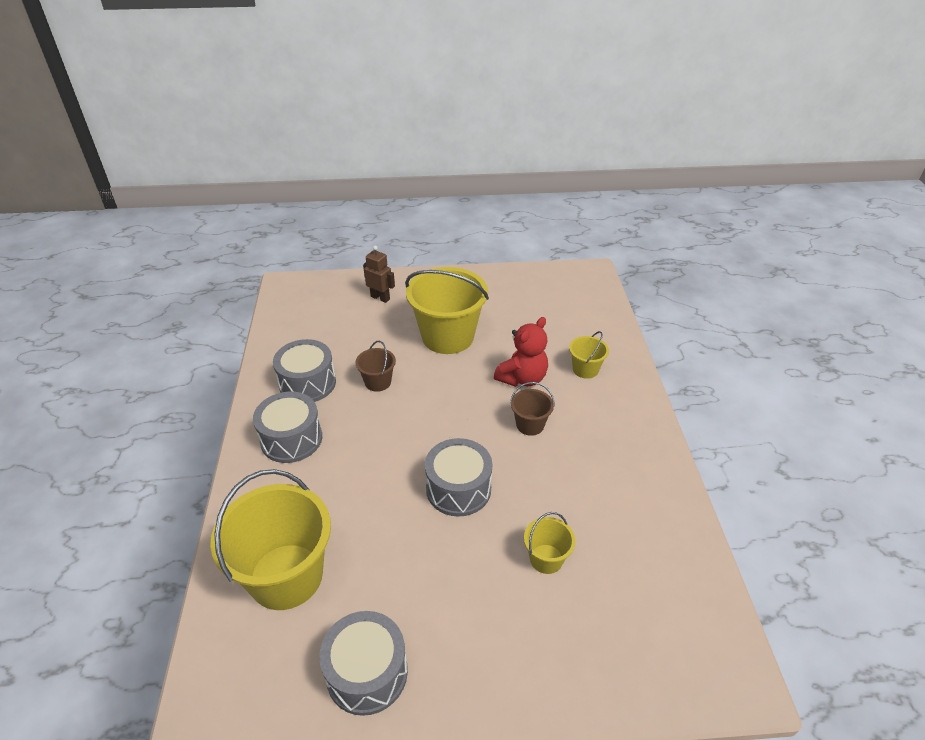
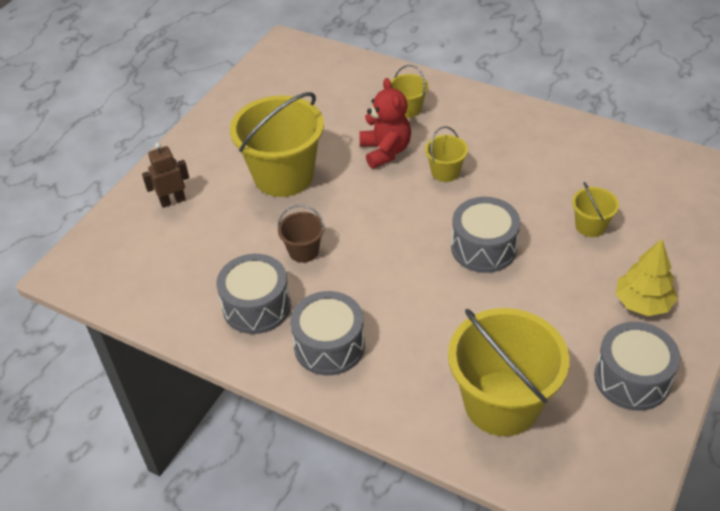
camera: 55 degrees left, 5 degrees up
(472, 645) = (642, 303): none -> yellow tree
(530, 425) = (445, 172): brown bucket -> yellow bucket

